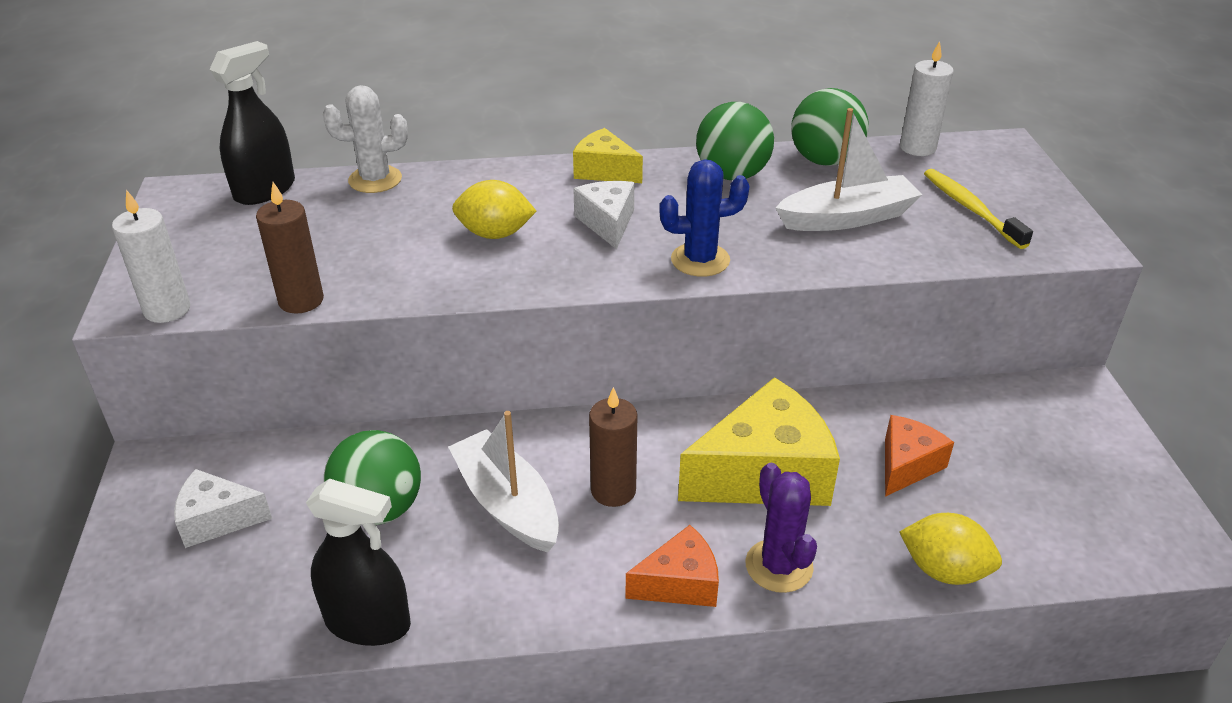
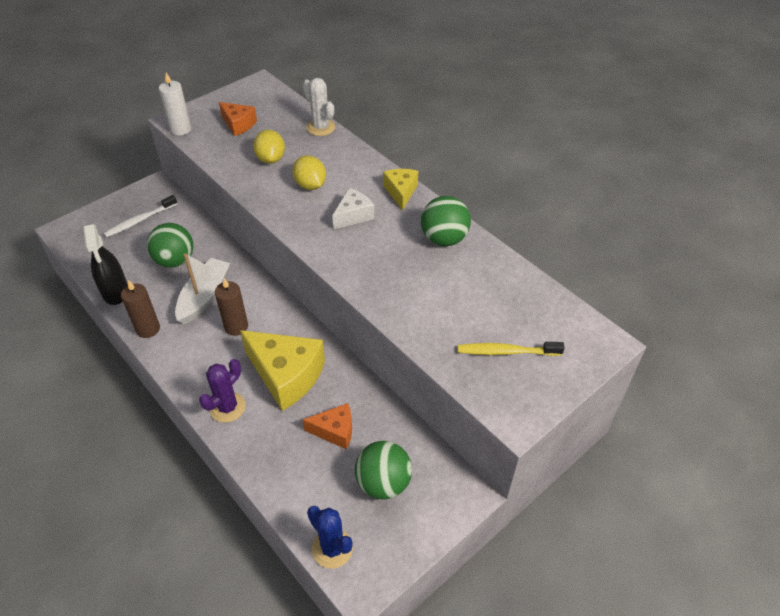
camera: 55 degrees right, 10 degrees up
(217, 519) = (140, 220): white cheese -> white toothbrush
(265, 190) = (283, 103): black spray bottle -> none
(301, 300) = (213, 158): brown candle -> brown candle (148, 329)
(680, 583) = (194, 376): orange cheese -> orange cheese (238, 124)
(700, 260) = (349, 262): blue cactus -> blue cactus (332, 548)
(824, 160) = (498, 268): green ball -> green ball (383, 482)
(847, 218) = (443, 301): white boat -> none
(917, 147) = (558, 303): white candle -> none
(944, 570) = (267, 474): yellow lemon -> yellow lemon (271, 159)
(971, 209) = (506, 352): yellow toothbrush -> yellow toothbrush turned 120 degrees counterclockwise

